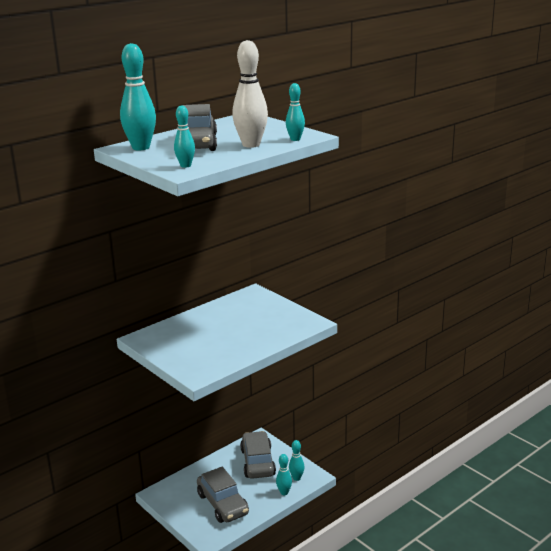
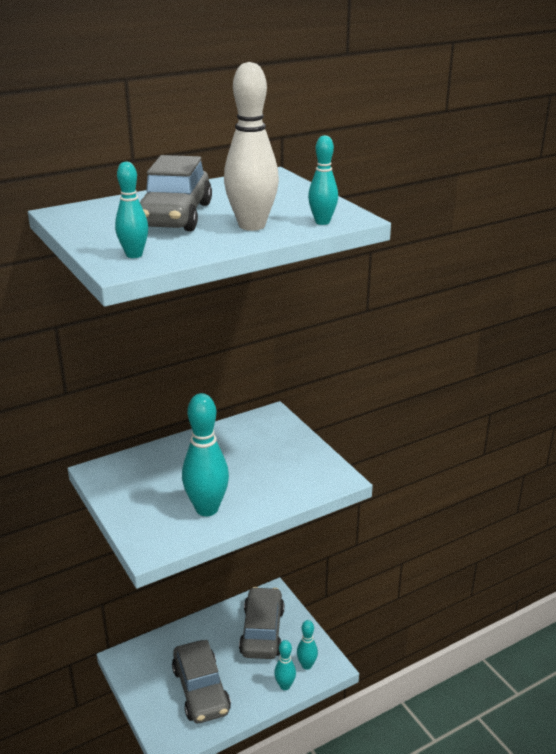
camera: 10 degrees right, 5 degrees up
(141, 147) = (92, 215): turquoise bowling pin -> turquoise bowling pin (207, 509)

